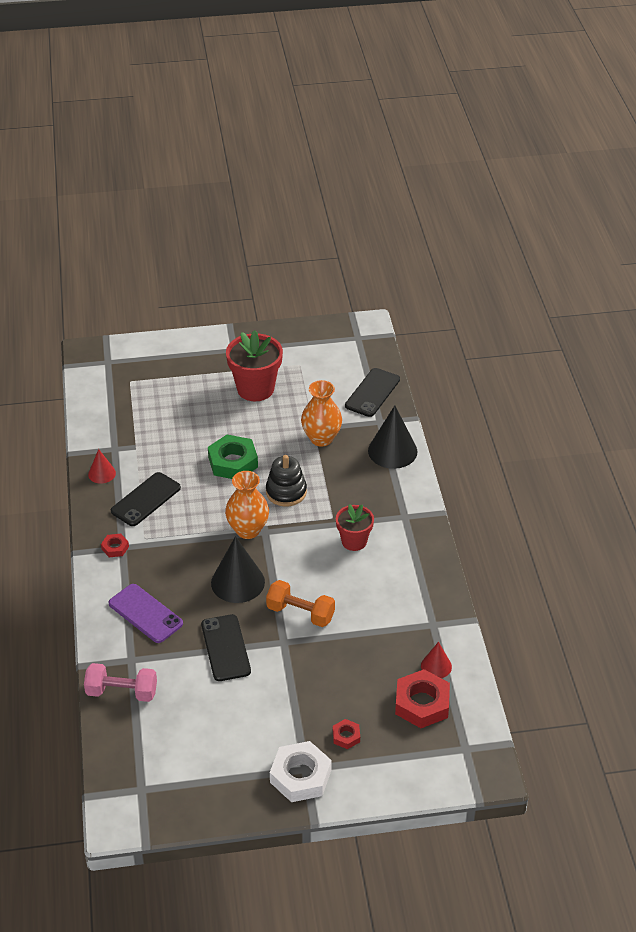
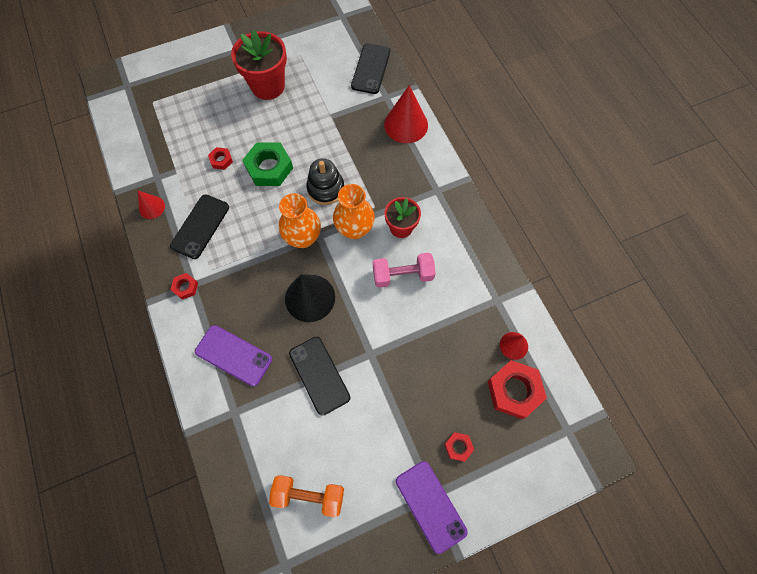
camera: 15 degrees left, 25 degrees up
(122, 692) = (235, 453): pink dumbbell -> pink dumbbell (403, 275)
(185, 446) = (221, 160): none -> red nut
(300, 613) = (376, 318): orange dumbbell -> orange dumbbell (309, 495)
(300, 776) = (430, 505): white nut -> purple phone
(321, 438) = (340, 125): orange vase -> orange vase (354, 229)
(392, 451) = (406, 124): black cone -> red cone

